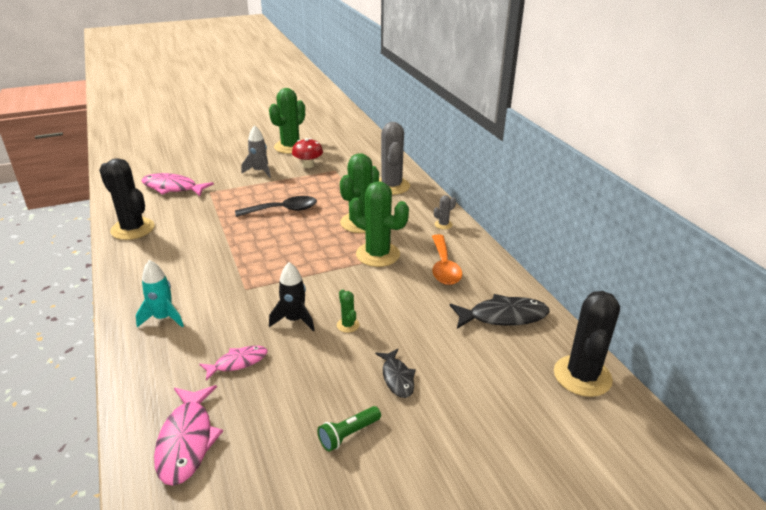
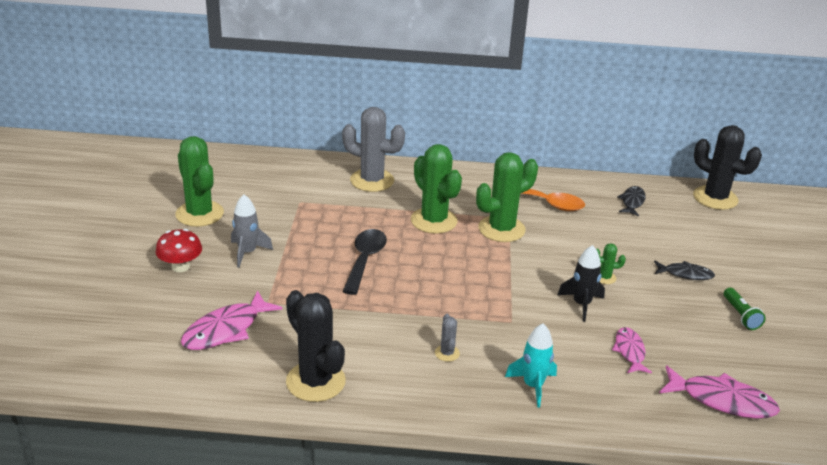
camera: 65 degrees left, 0 degrees up
(132, 229) = (315, 381): black cactus -> black cactus turned 75 degrees clockwise
(308, 165) = (267, 215): red mushroom -> red mushroom (181, 267)
(443, 224) = (474, 179): grey cactus -> grey cactus (447, 353)
(503, 316) = (632, 202): black fish -> black fish, size x0.61

